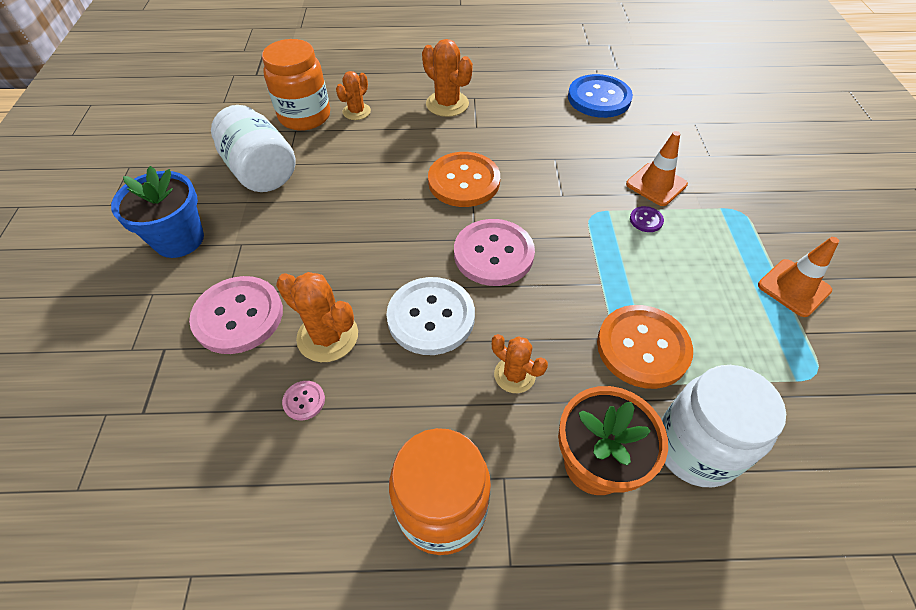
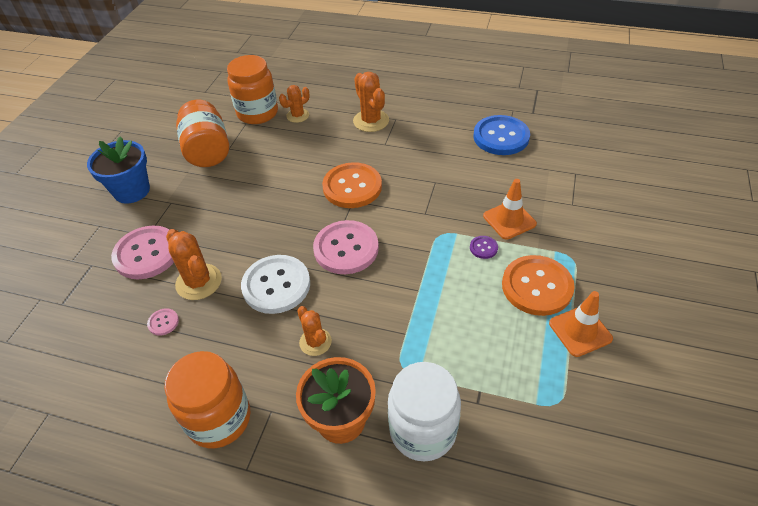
camera: 20 degrees right, 5 degrees down
(261, 171) = (207, 151): white jar -> orange jar
(642, 347) = (424, 347): orange button -> orange button (537, 286)

